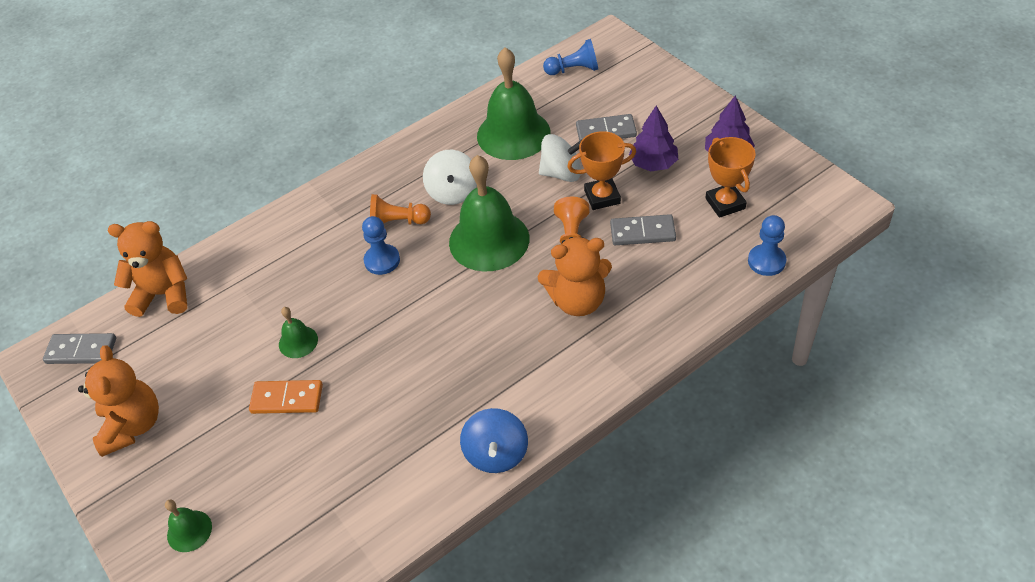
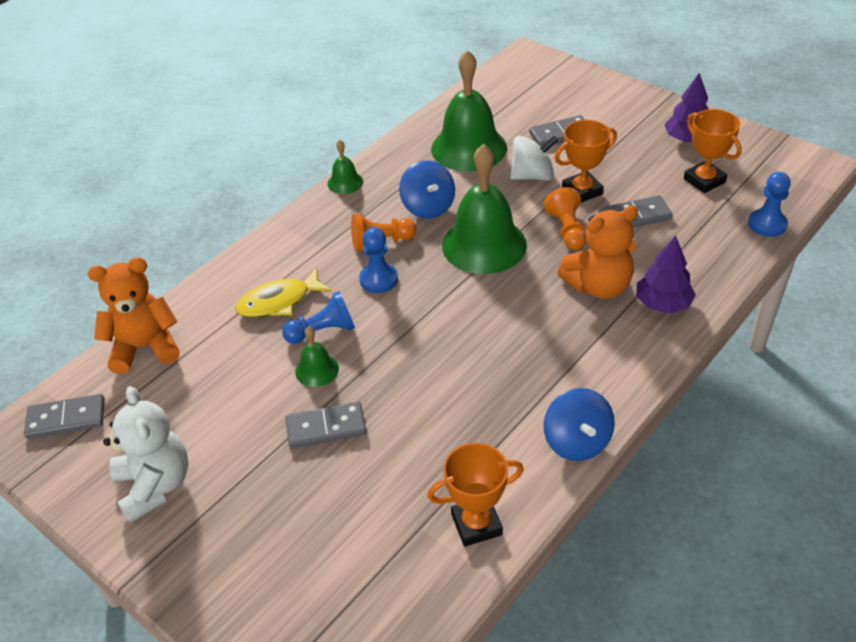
camera: 15 degrees left, 5 degrees down
(132, 426) = (155, 485): orange teddy bear -> white teddy bear
(189, 531) = (263, 582): green bell -> green bell (345, 182)
(287, 399) = (326, 427): orange domino -> grey domino
(288, 268) = (279, 301): none -> yellow fish
(380, 514) = (476, 524): none -> orange trophy
(453, 192) = (428, 207): white spinning top -> blue spinning top
(574, 70) = (505, 86): blue pawn -> blue pawn (323, 331)
(653, 164) = (619, 156): purple tree -> purple tree (662, 303)

